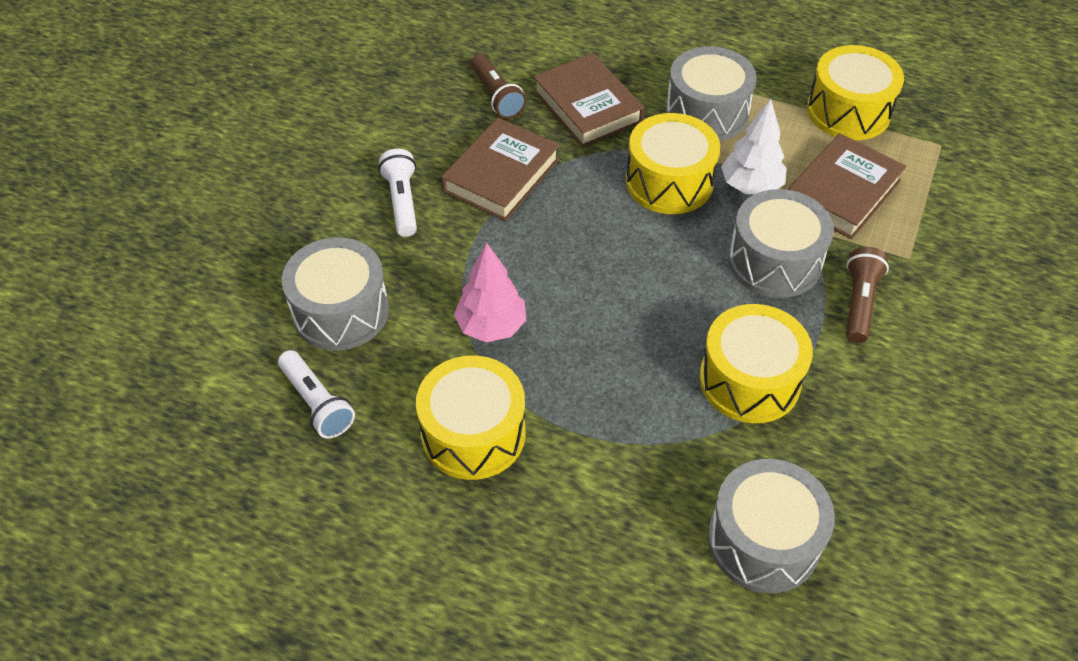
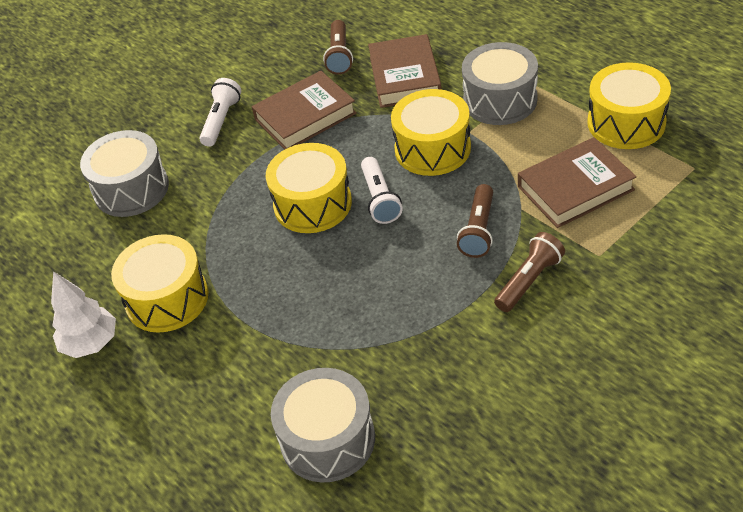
camera: 30 degrees right, 5 degrees down
(317, 403) = (77, 248): white flashlight -> white flashlight (380, 199)
(491, 326) = (227, 226): pink tree -> none
(749, 380) = (396, 317): yellow drum -> yellow drum (312, 204)
(750, 186) = (498, 166): white tree -> white tree (91, 343)
(774, 261) = (478, 230): grey drum -> brown flashlight

